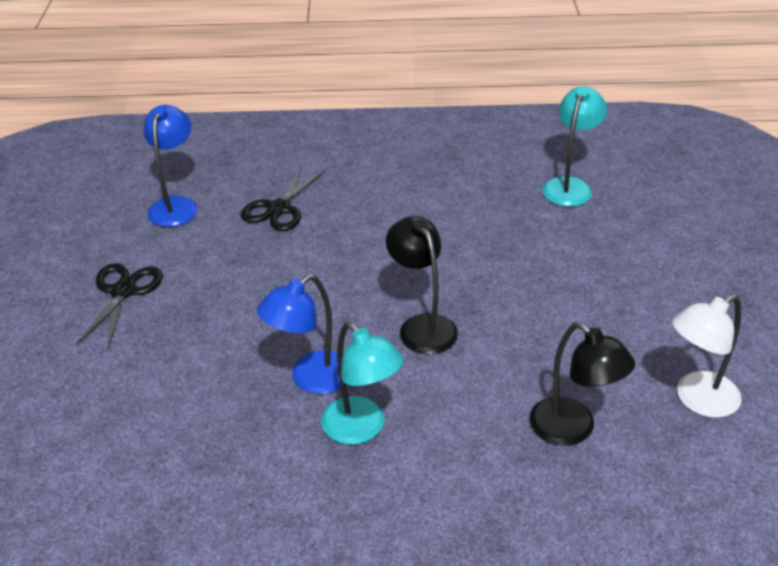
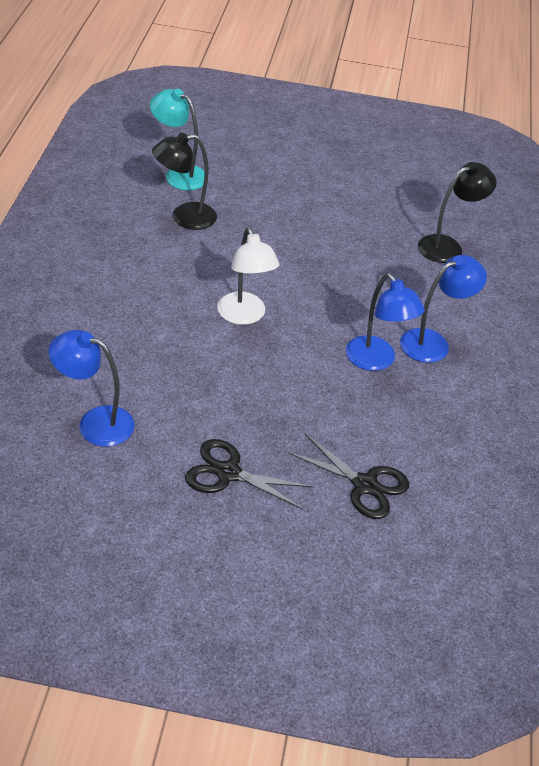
camera: 85 degrees left, 5 degrees up
(279, 208) = (135, 347): black scissors -> black scissors (364, 485)
(362, 429) = (433, 342): turquoise lamp -> blue lamp
(422, 326) = (329, 290): black lamp -> black lamp (184, 217)
(697, 400) = (429, 190): white lamp -> white lamp (244, 316)

